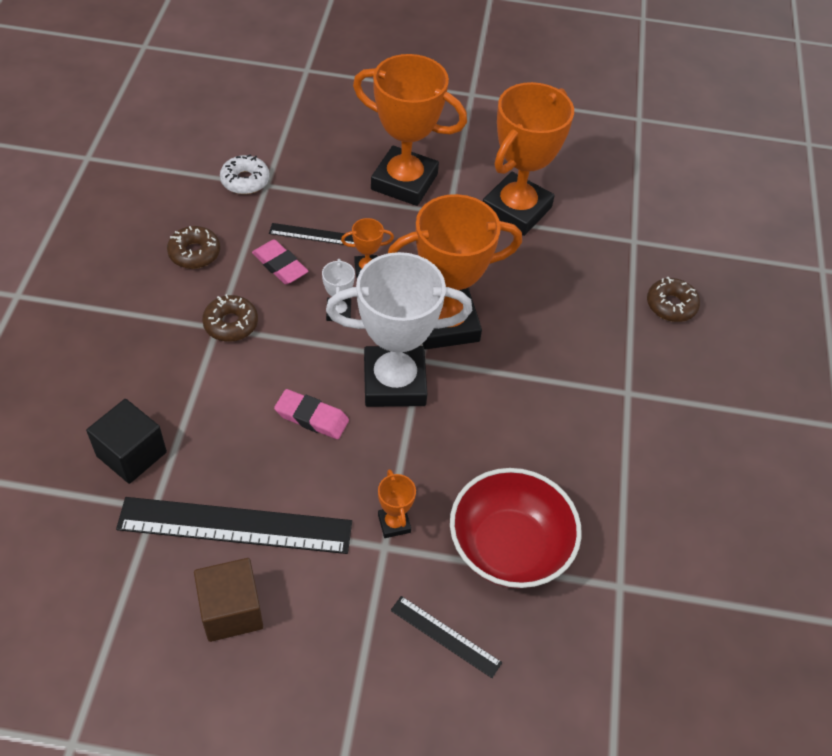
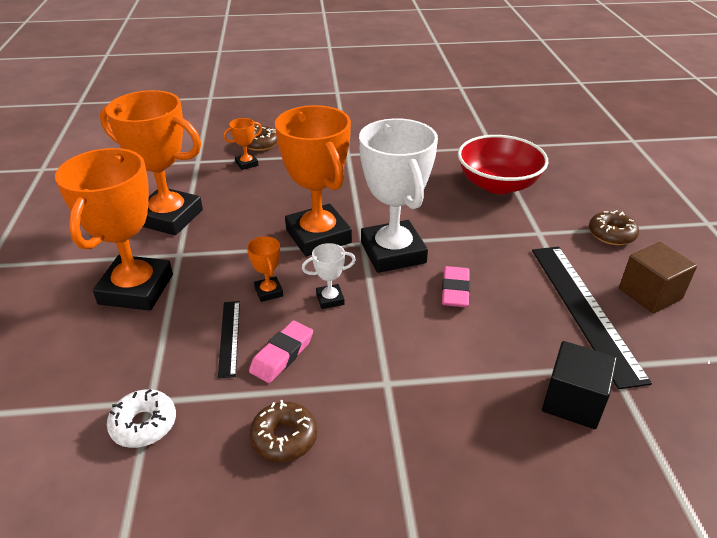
camera: 100 degrees left, 15 degrees down
(231, 324) = (377, 372): brown donut -> brown donut (611, 234)
(394, 523) = (518, 231): orange trophy -> orange trophy (247, 164)
(445, 636) = (578, 199): black ruler -> none

